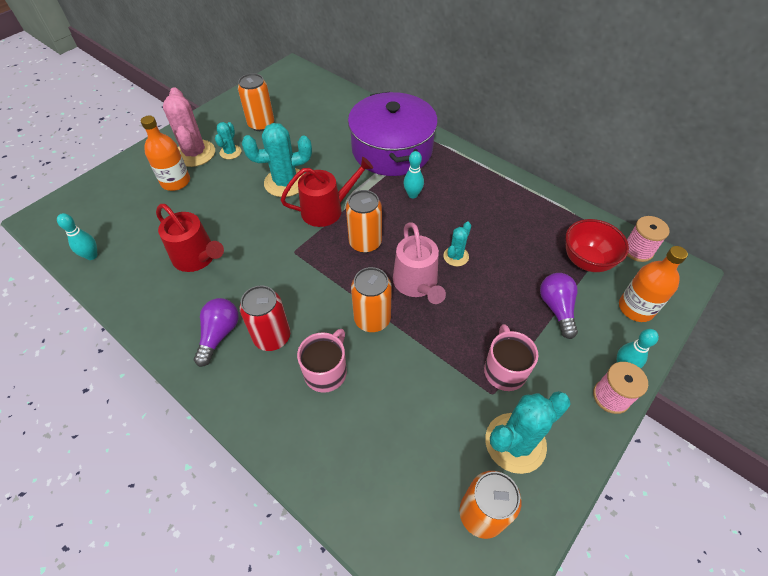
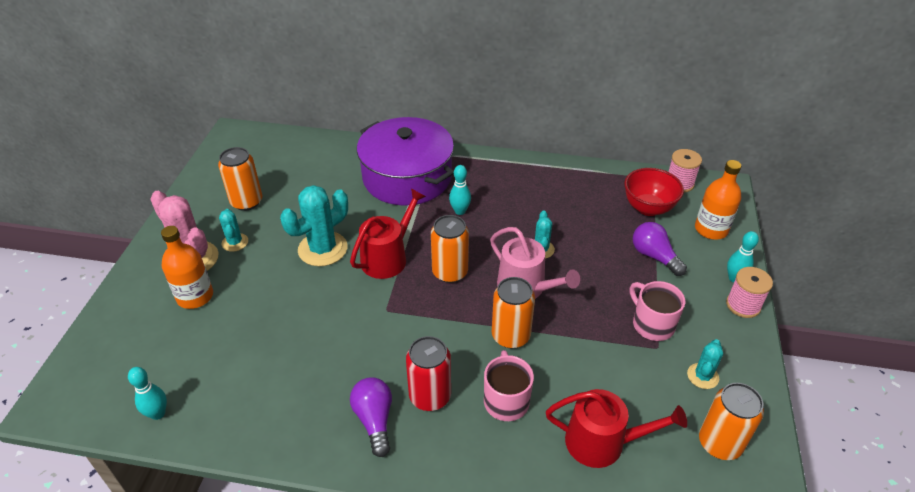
camera: 30 degrees left, 10 degrees down
(197, 257) = (287, 360): red watering can -> red watering can (602, 442)
(515, 443) = (702, 376): turquoise cactus -> turquoise cactus, size x0.54

